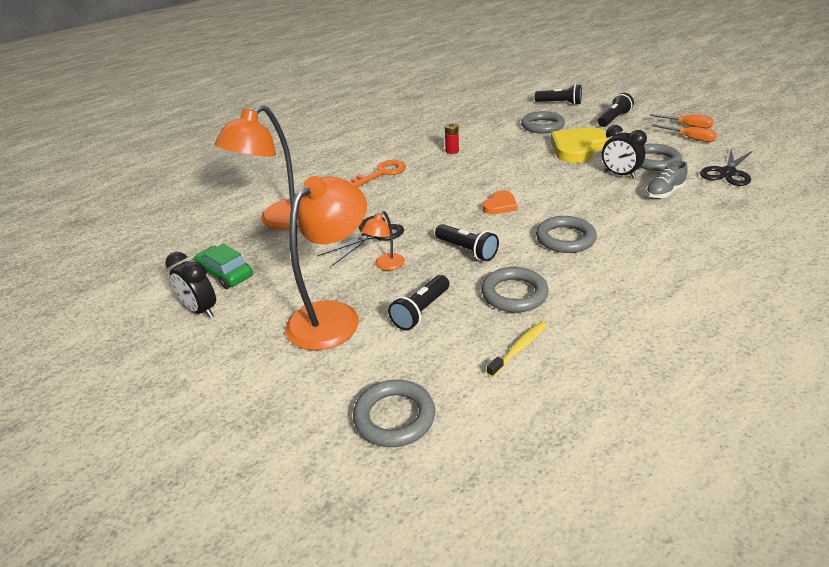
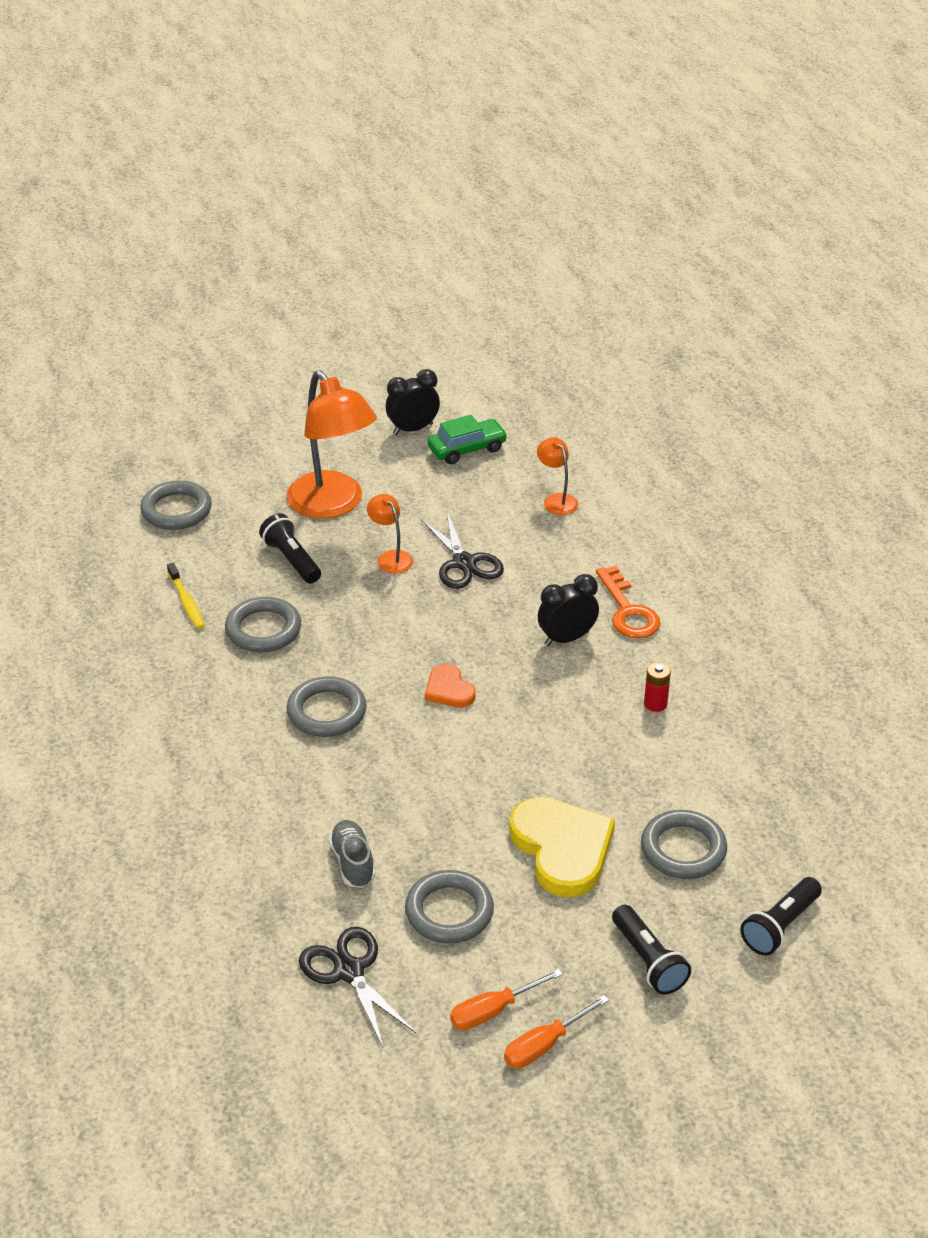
camera: 110 degrees right, 5 degrees up
(279, 221) = (556, 500): orange lamp -> orange lamp, size x0.46
(467, 250) = (369, 625): black flashlight -> none
(619, 175) = (438, 847): black clock -> black clock (566, 638)

